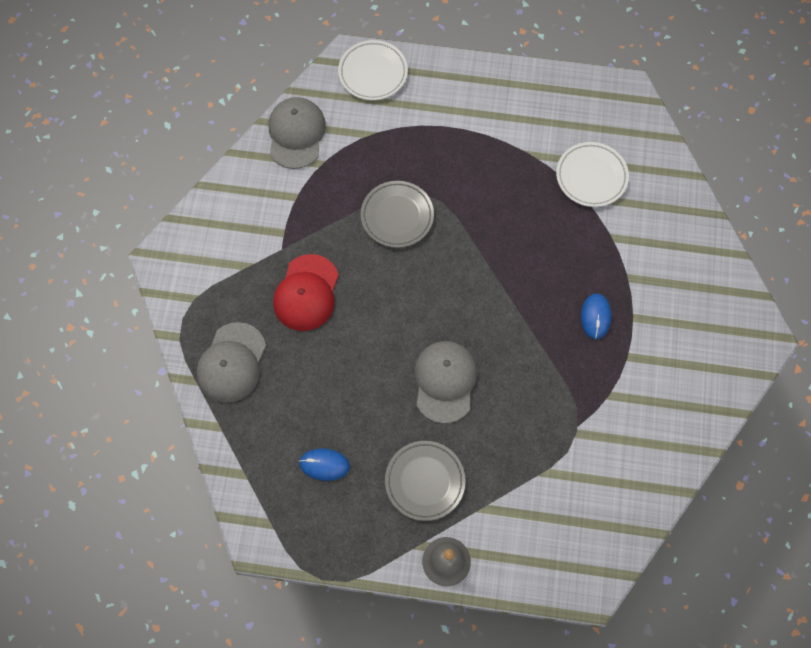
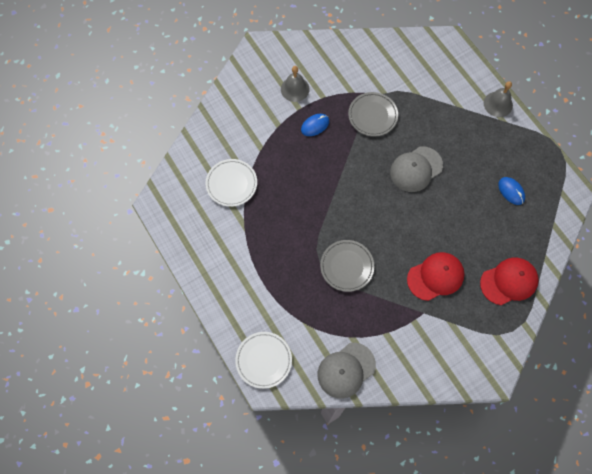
camera: 130 degrees left, 0 degrees up
(232, 362) = (509, 281): grey cap -> red cap
(425, 481) = (472, 140): grey plate -> grey plate (372, 116)
(665, 333) = (295, 89): none -> grey bell

